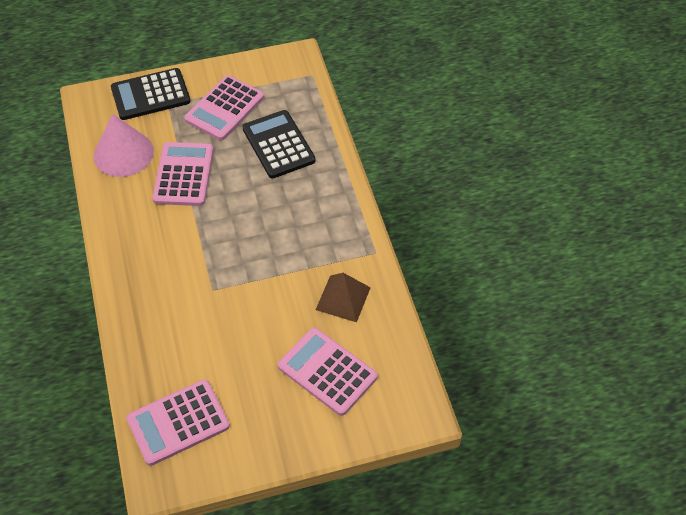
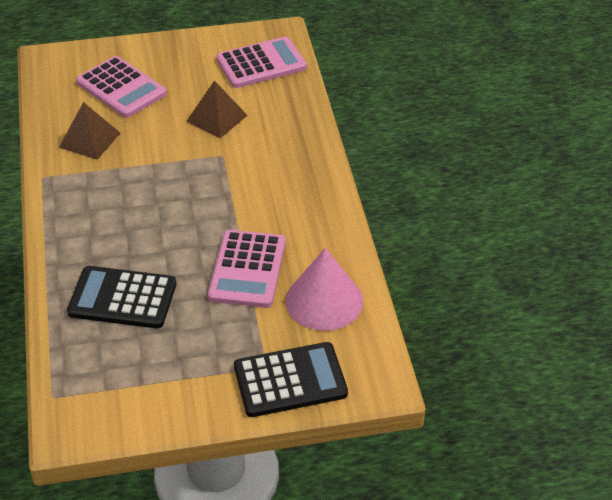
camera: 175 degrees left, 10 degrees down
(222, 336) = (216, 118): none -> brown pyramid
(224, 108) = (186, 353): pink calculator -> none
(278, 145) = (122, 298): black calculator -> black calculator turned 120 degrees clockwise

